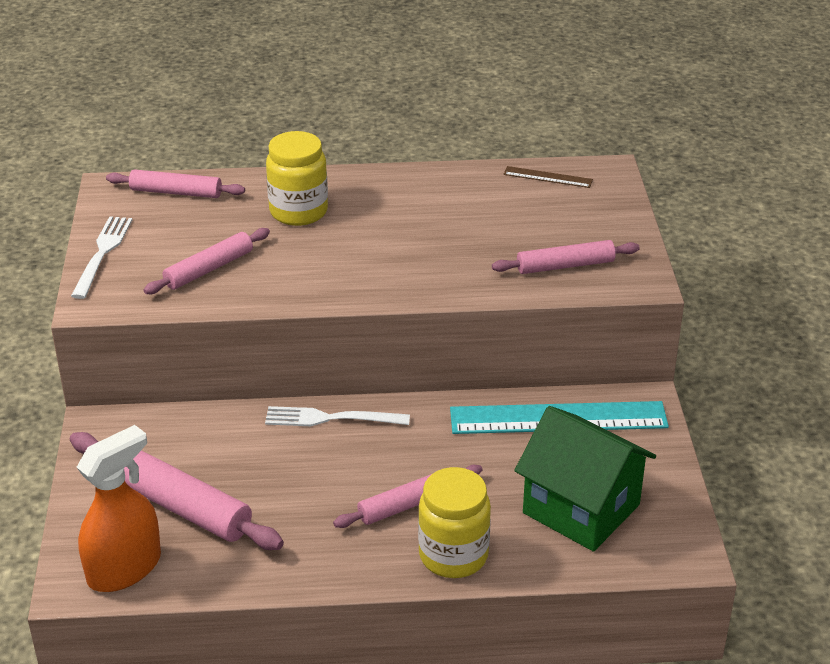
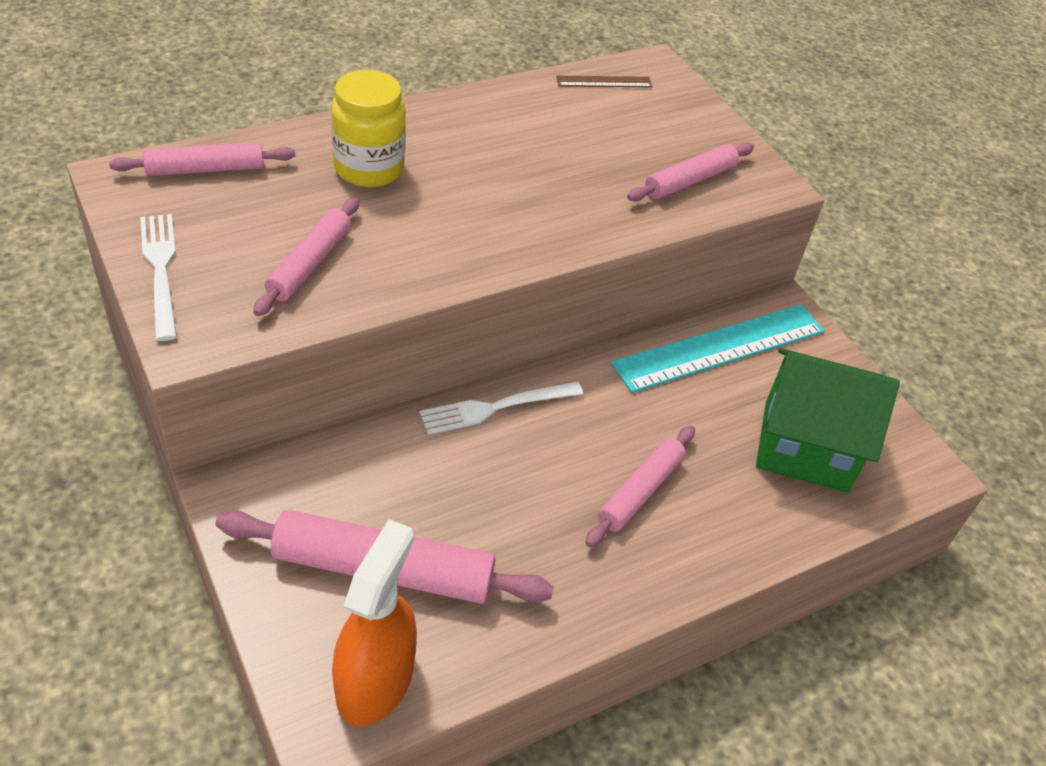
camera: 30 degrees left, 10 degrees up
(453, 555) = (722, 541): yellow jar -> none

